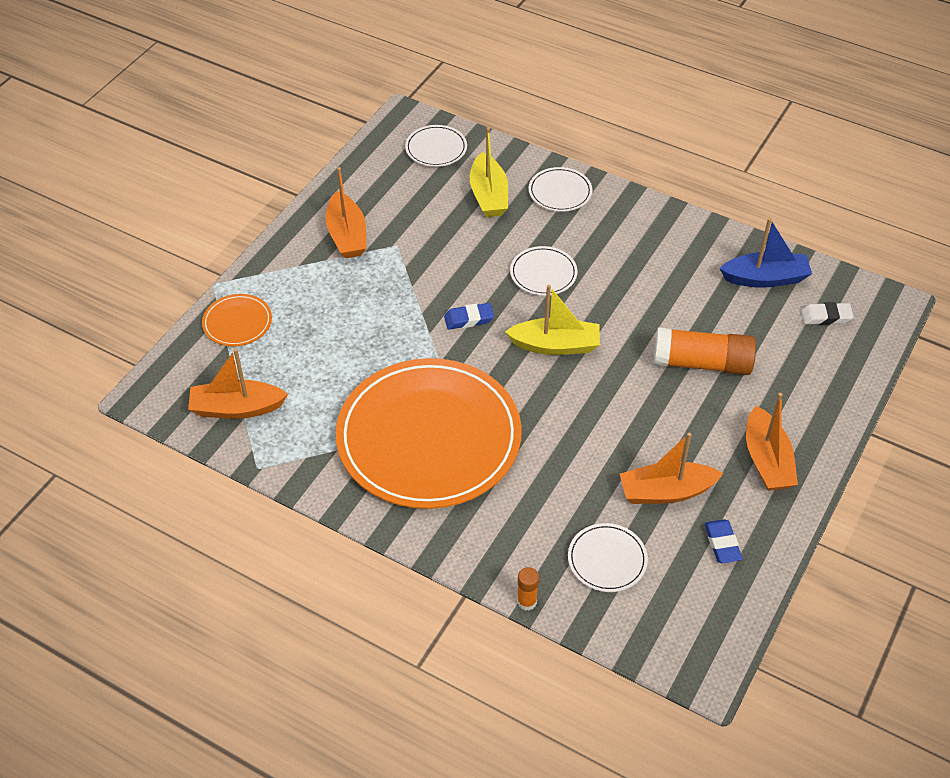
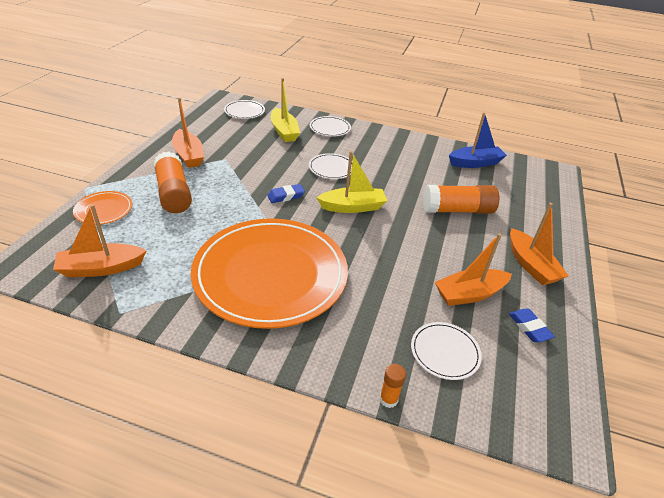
camera: 15 degrees left, 10 degrees down
(323, 302) = (173, 193): none -> orange glue stick
(826, 317) = (522, 180): white eraser -> none

